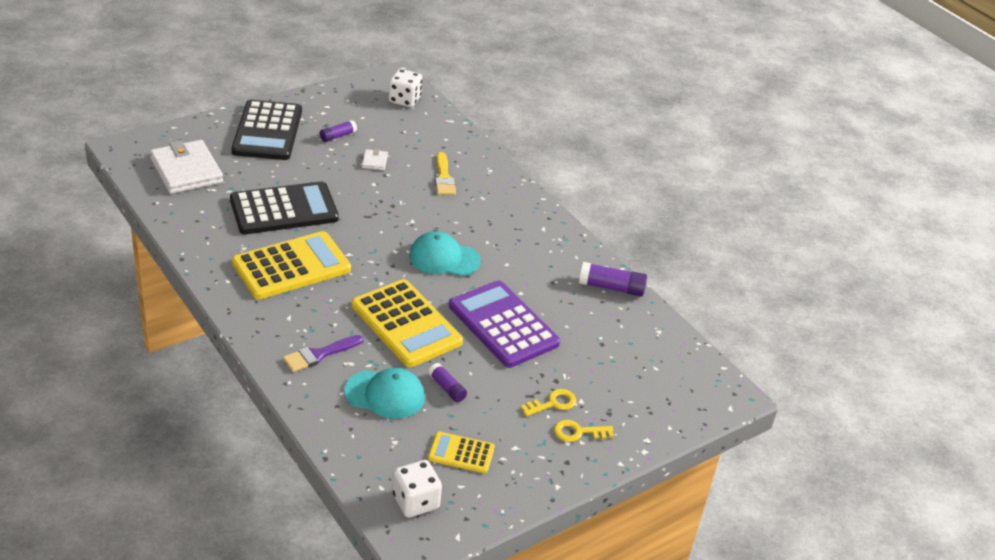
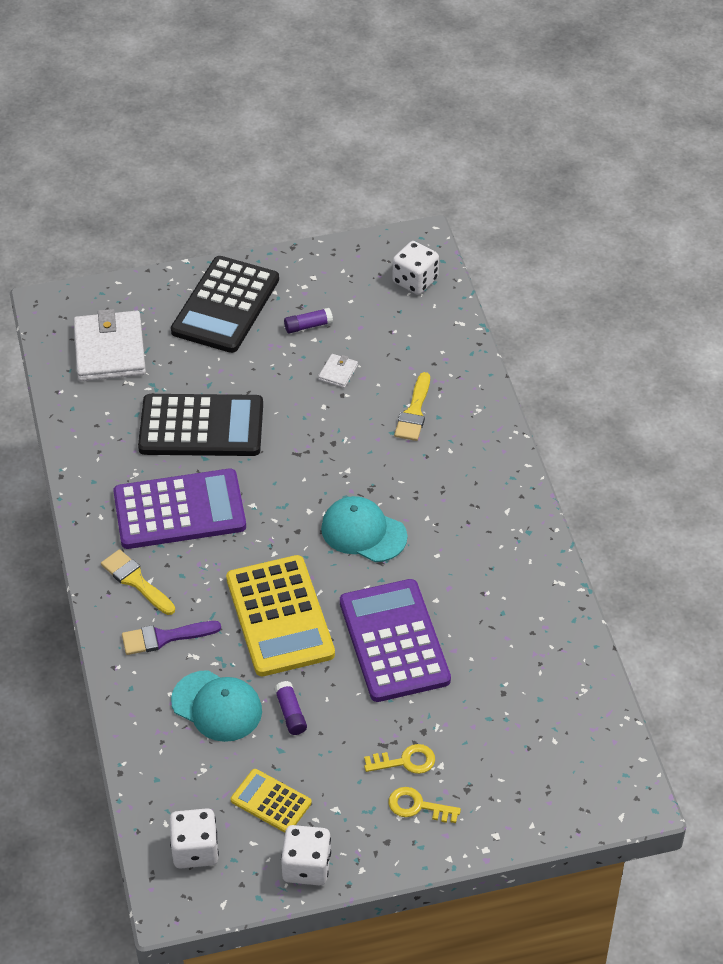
camera: 25 degrees right, 10 degrees up
(277, 320) = (136, 581): none -> yellow brush
(291, 266) = (179, 510): yellow calculator -> purple calculator
(513, 493) = (306, 867): none -> white dice
(611, 287) = (553, 615): purple glue stick -> none

